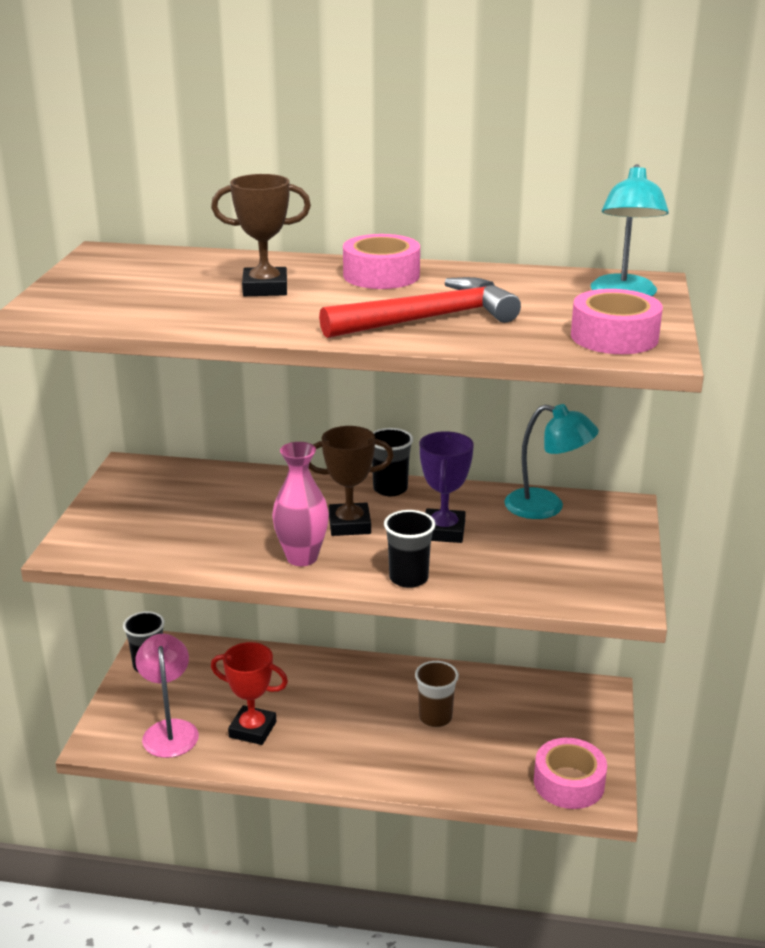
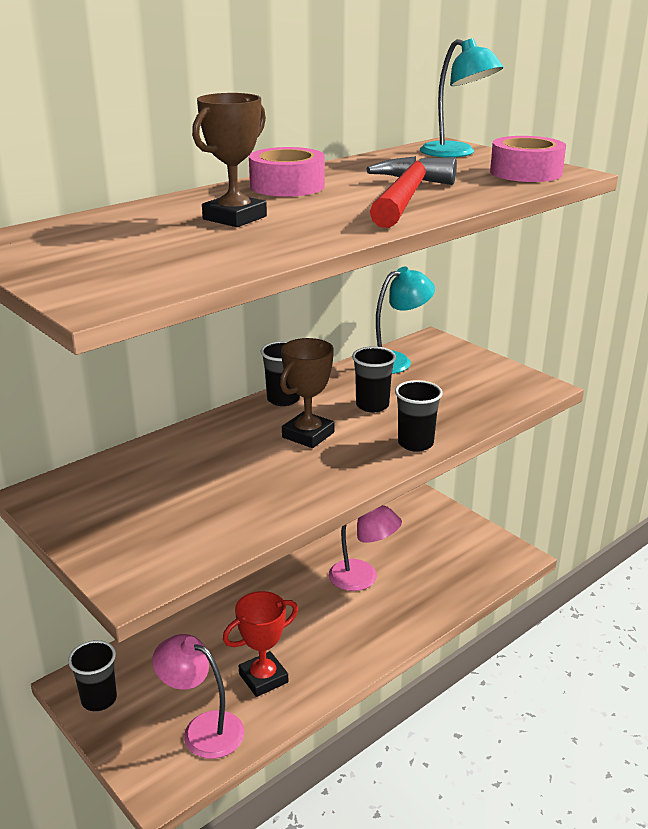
camera: 50 degrees left, 0 degrees up
(302, 558) = (325, 473): pink vase -> none
(435, 717) = (363, 579): brown cup -> pink lamp
(443, 531) = (372, 405): purple trophy -> black cup
(569, 783) = (489, 560): pink tape -> none

